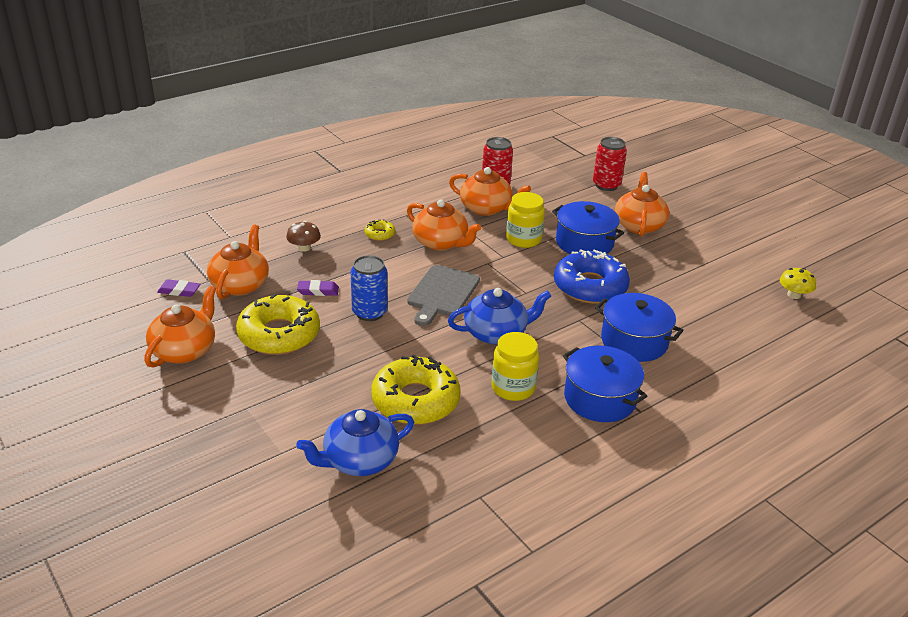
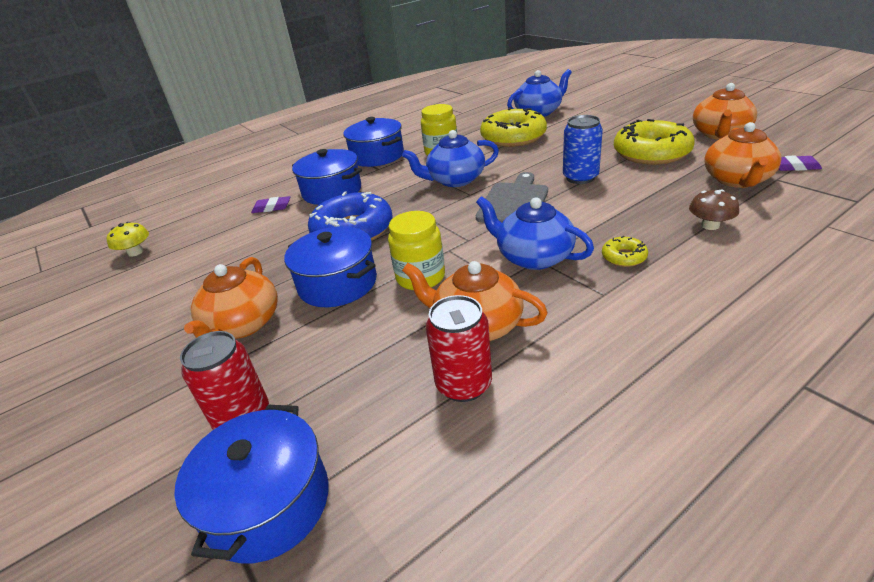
camera: 175 degrees left, 0 degrees up
(318, 291) = (647, 186): purple eraser -> purple eraser (272, 207)
(441, 242) = (533, 257): orange teapot -> blue teapot
(577, 161) = (268, 503): none -> blue pot

